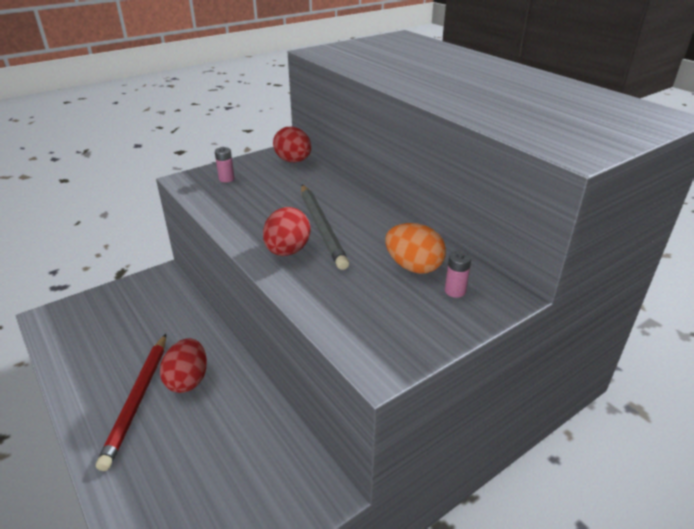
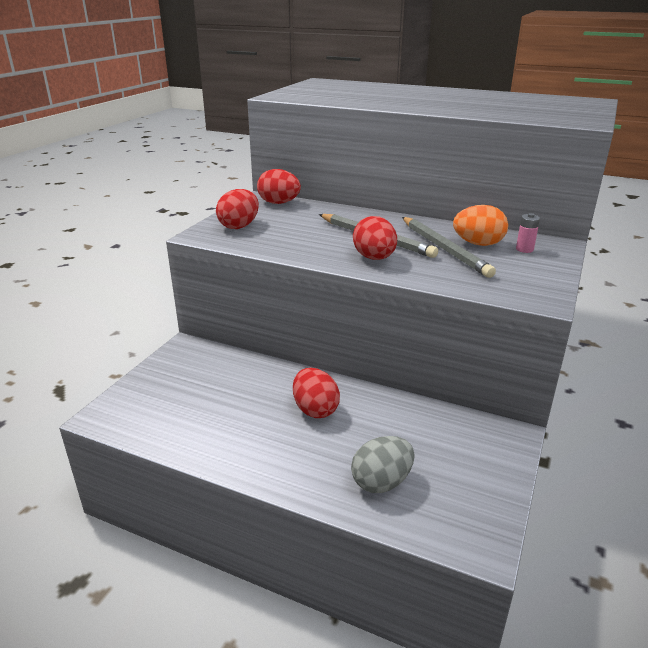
camera: 30 degrees left, 5 degrees down
(137, 400) = (288, 439): red pencil -> none
(157, 482) = (381, 482): none -> grey egg
(226, 179) = (239, 226): pink battery -> red egg
(369, 262) = (444, 249): none -> grey pencil

